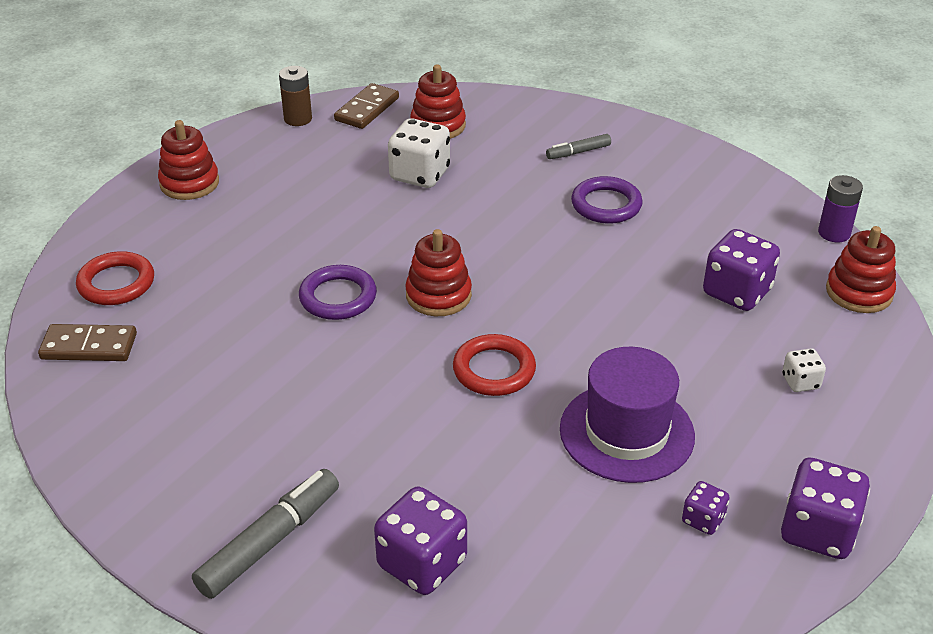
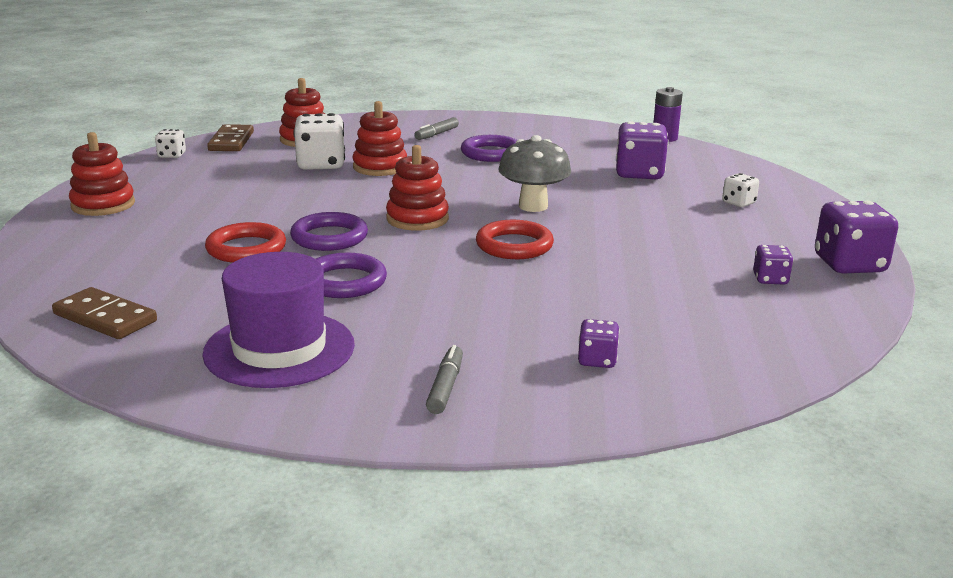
camera: 30 degrees left, 15 degrees down
(89, 346) = (105, 318): brown domino -> brown domino turned 60 degrees clockwise
(116, 283) = (91, 274): red ring -> red ring (246, 249)
(270, 541) = (445, 387): grey marker -> grey marker, size x0.55
(298, 119) = (172, 155): brown battery -> white dice
(300, 368) = (344, 282): none -> purple ring
(422, 563) = (597, 360): purple dice -> purple dice, size x0.52
(568, 312) = (533, 206): none -> grey mushroom
(626, 432) = (657, 252): purple hat -> purple hat (279, 349)
(859, 292) = (717, 158): red stacking toy -> red stacking toy (380, 167)

